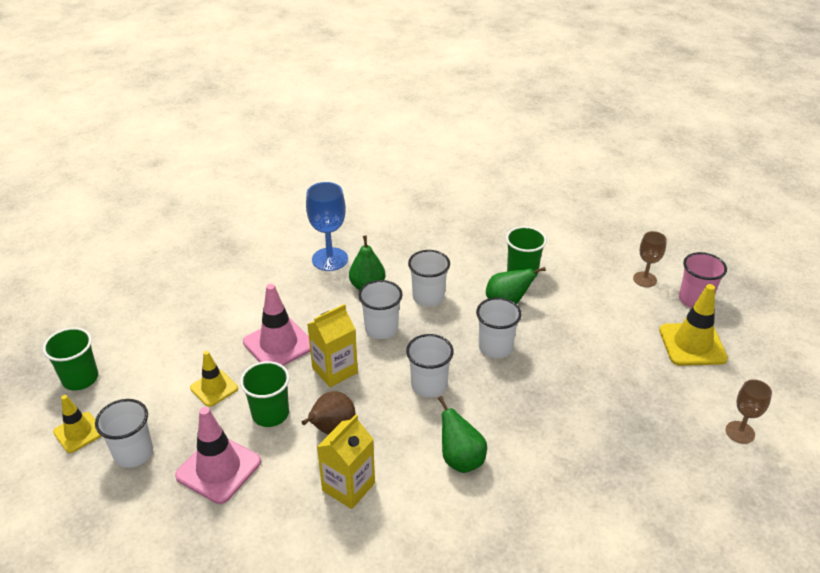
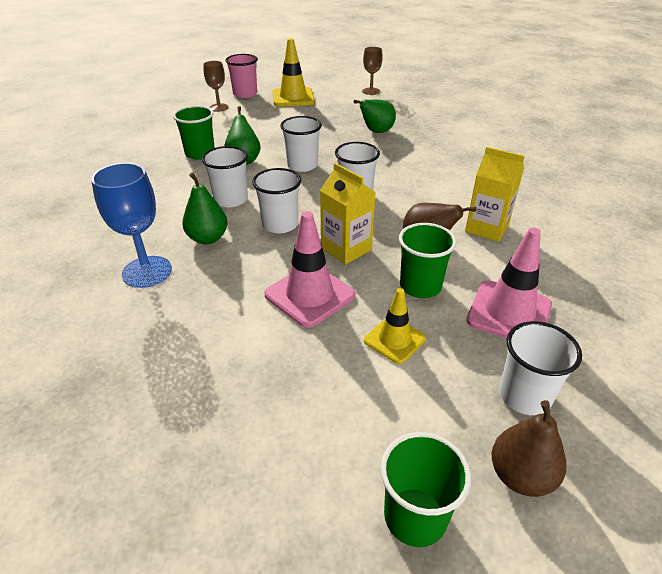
camera: 95 degrees left, 0 degrees up
(78, 432) = (520, 476): yellow traffic cone -> brown pear
(460, 459) = (433, 178): green pear -> green pear (376, 132)

